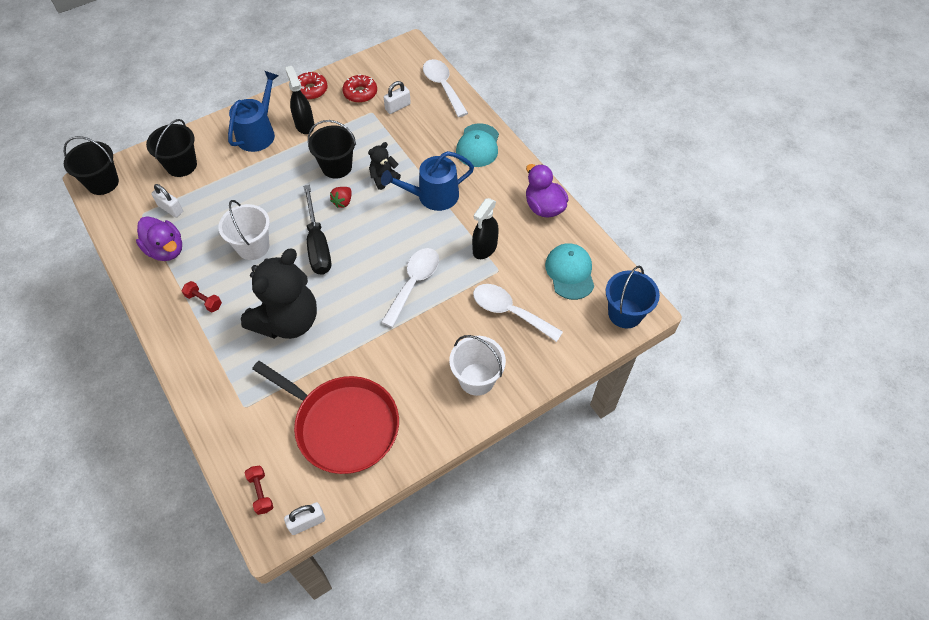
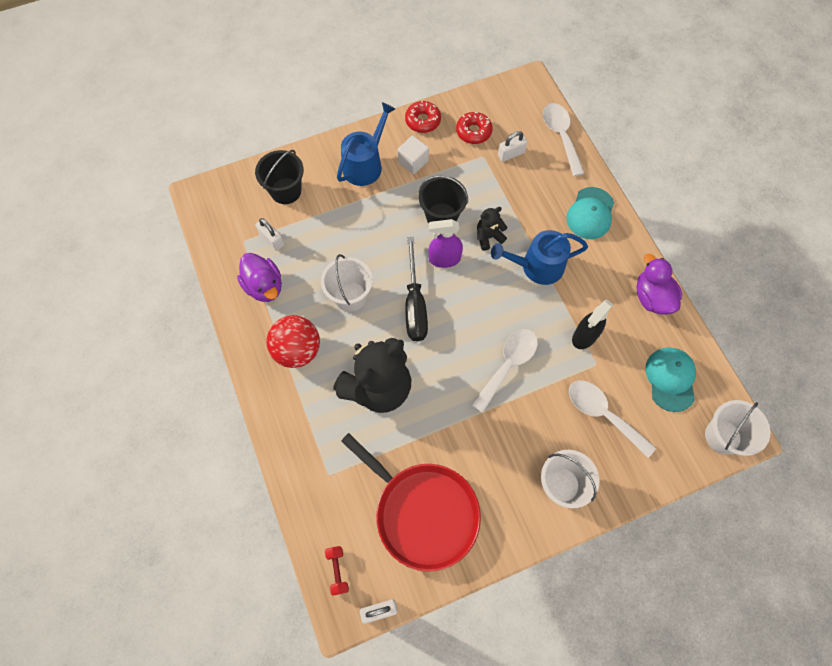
camera: 10 degrees right, 10 degrees up
(103, 183) = (207, 199): black bucket -> none
(204, 301) = (297, 350): red dumbbell -> red ball
(304, 125) = (413, 162): black spray bottle -> white cube
(343, 202) = (444, 259): red strawberry -> purple spray bottle
(625, 313) = (722, 436): blue bucket -> white bucket

